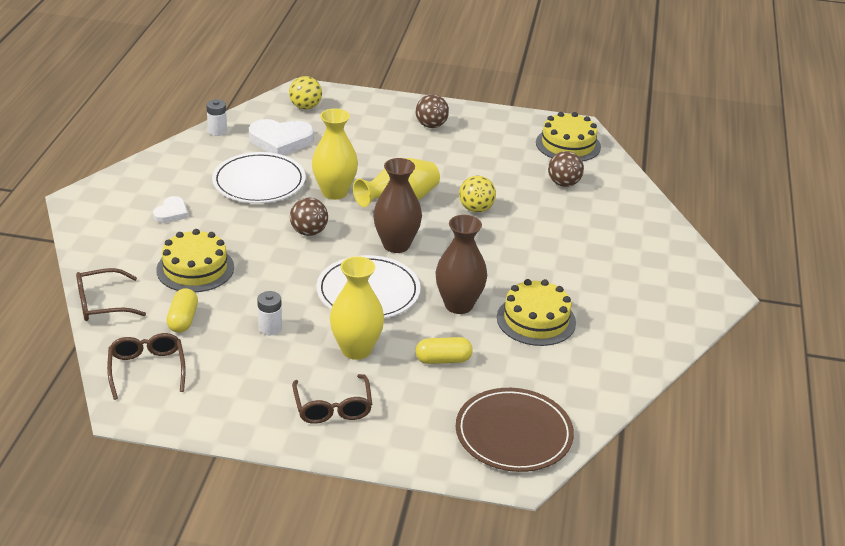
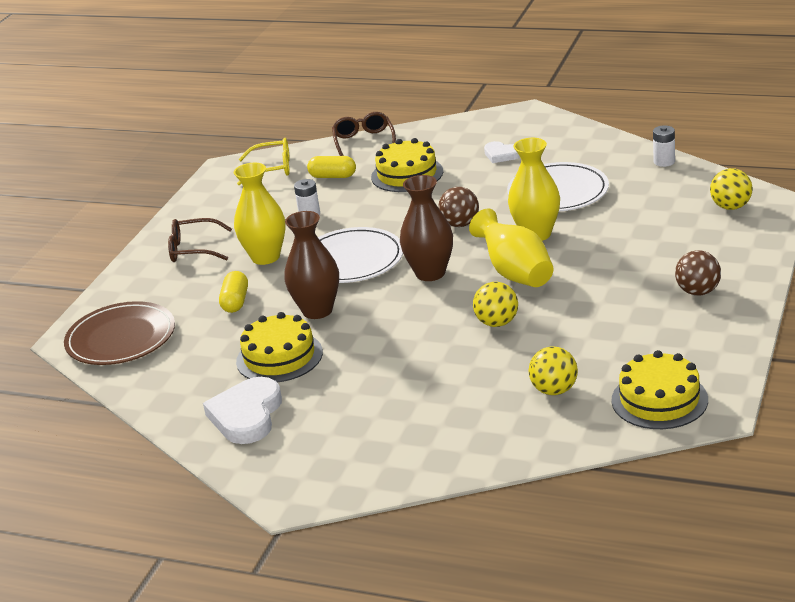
camera: 105 degrees right, 5 degrees down
(147, 369) = (272, 169): brown glasses -> yellow glasses
(281, 141) = (647, 197): white heart -> white heart (246, 415)
(563, 184) = (554, 390): brown ball -> yellow ball

